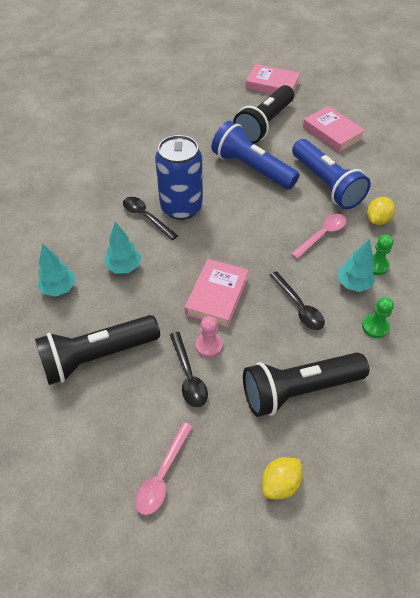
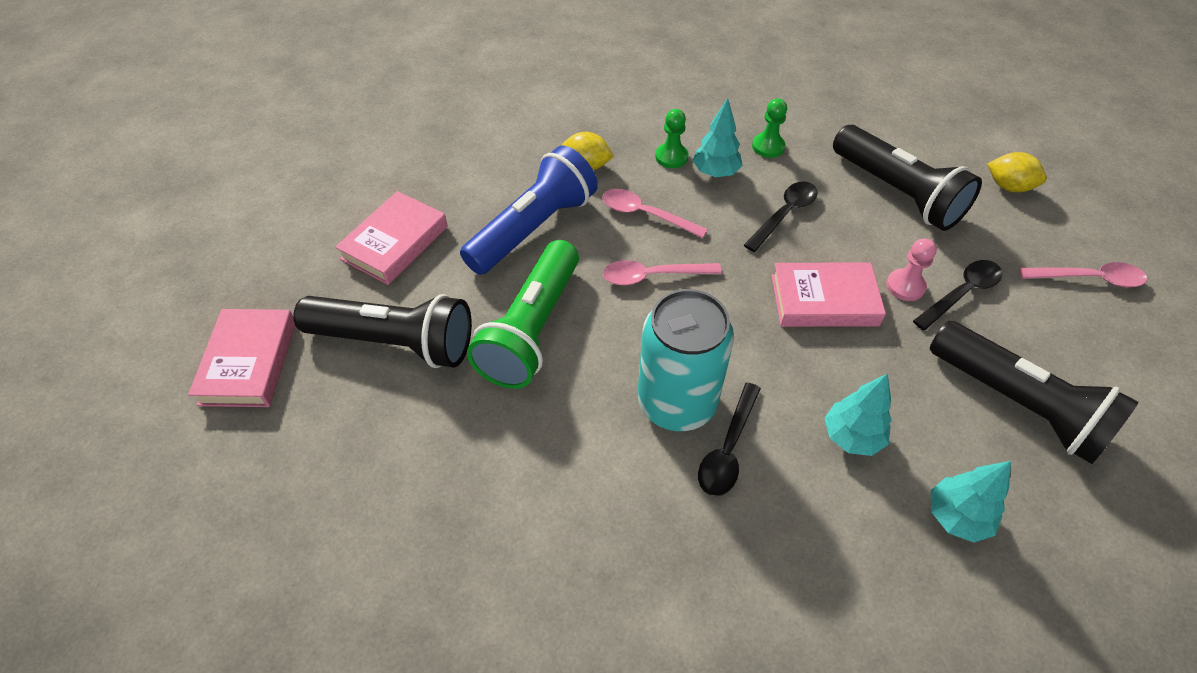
camera: 110 degrees left, 0 degrees up
(181, 207) = (676, 403): blue can -> turquoise can
(251, 168) = (532, 330): blue flashlight -> green flashlight
(269, 223) = (653, 276): none -> pink spoon

